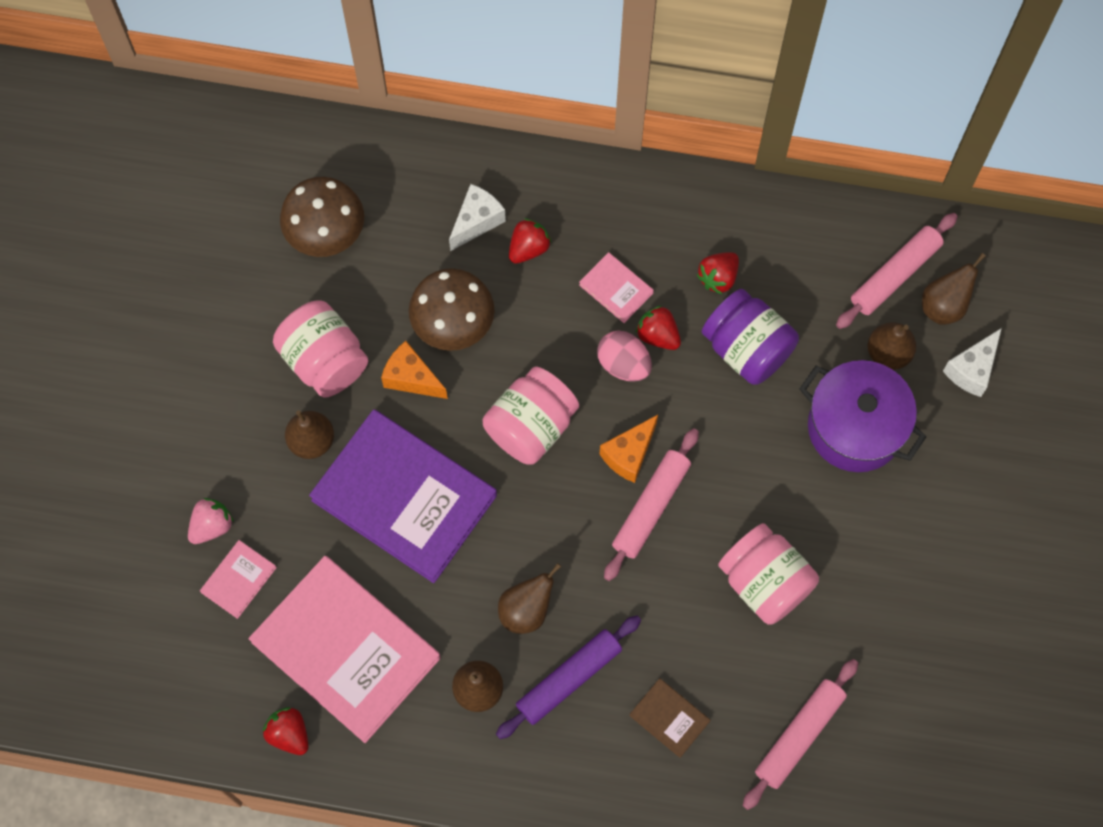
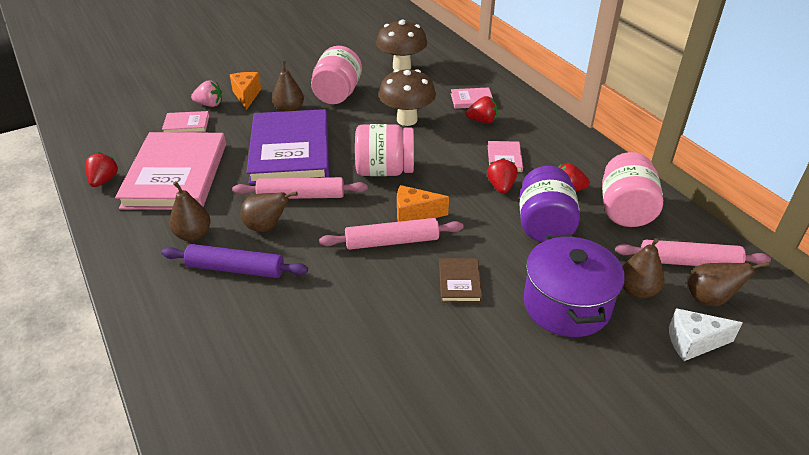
camera: 50 degrees right, 30 degrees down
(411, 378) = (361, 121): orange cheese -> orange cheese (247, 96)
(477, 221) = (471, 100): white cheese -> pink book
(623, 364) = (466, 183): pink egg -> none
(669, 718) = (249, 333): brown book -> brown book (460, 282)
(764, 582) = (401, 325): pink jar -> pink jar (625, 210)
(799, 735) = (300, 419): pink rolling pin -> pink rolling pin (301, 196)

